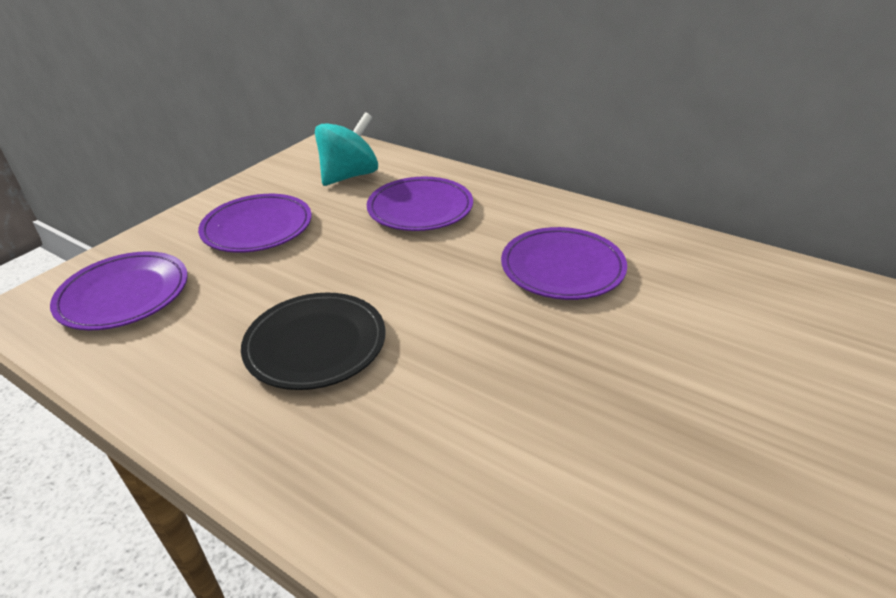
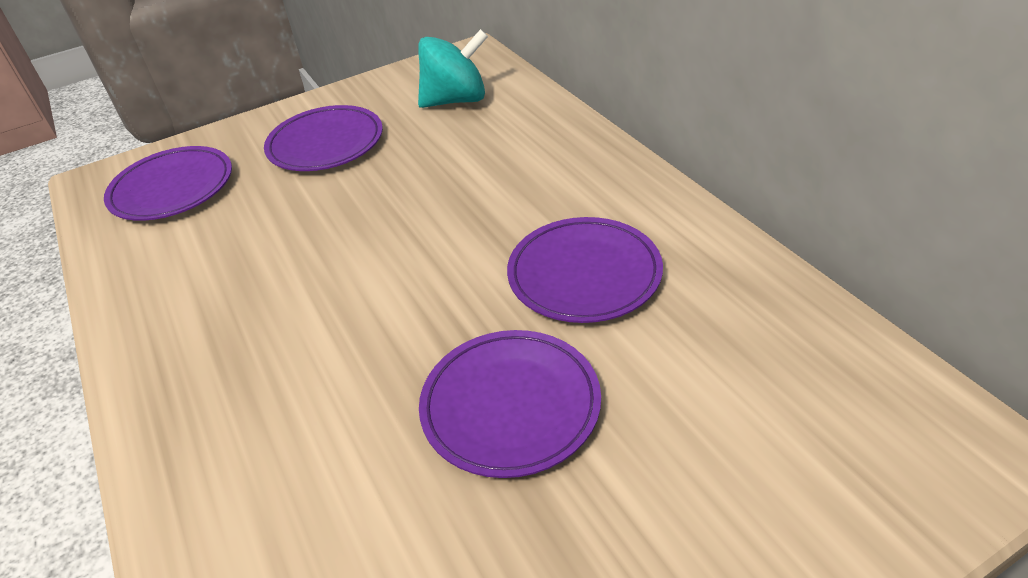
camera: 30 degrees right, 5 degrees up
(315, 344) = (278, 288): black plate -> none
(420, 208) = (494, 158): purple plate -> purple plate (510, 405)

